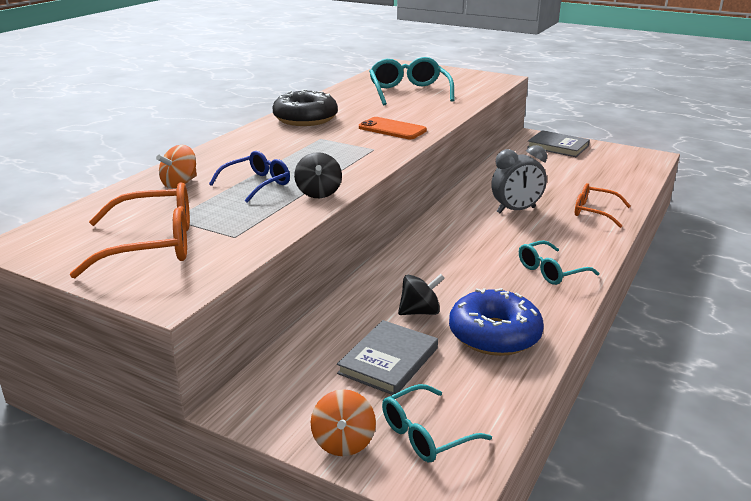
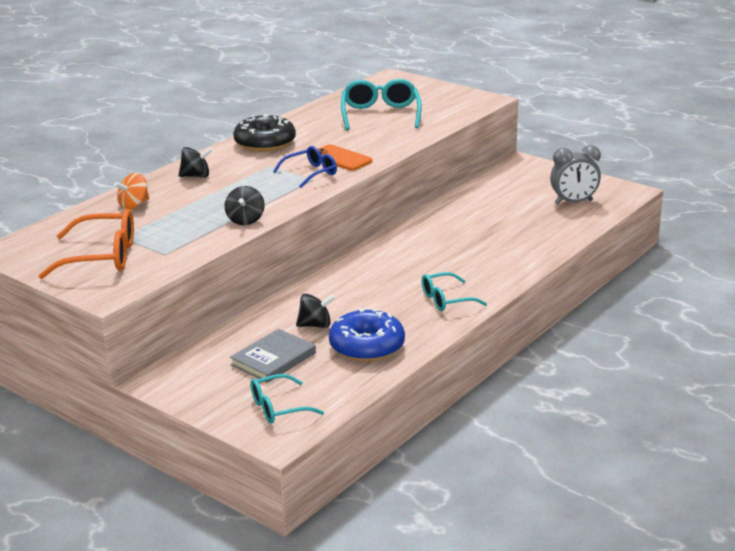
camera: 10 degrees right, 0 degrees up
(243, 151) = (196, 176): none -> black spinning top
(256, 184) = (197, 209): blue glasses -> blue glasses (310, 173)
(343, 442) = (218, 408): orange spinning top -> none
(516, 210) = (450, 242): grey clock -> grey clock (573, 202)
(558, 146) = (537, 175): grey book -> none
(595, 212) = (525, 248): orange glasses -> none

